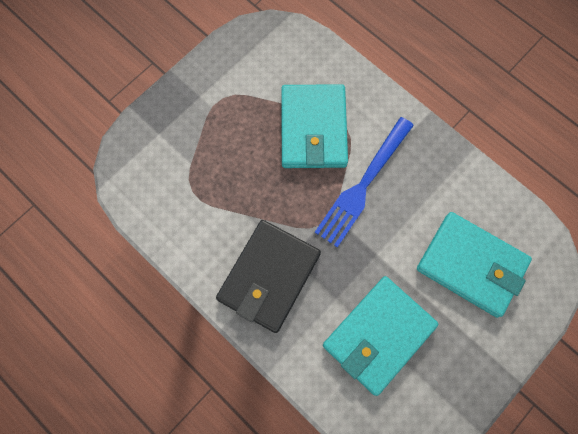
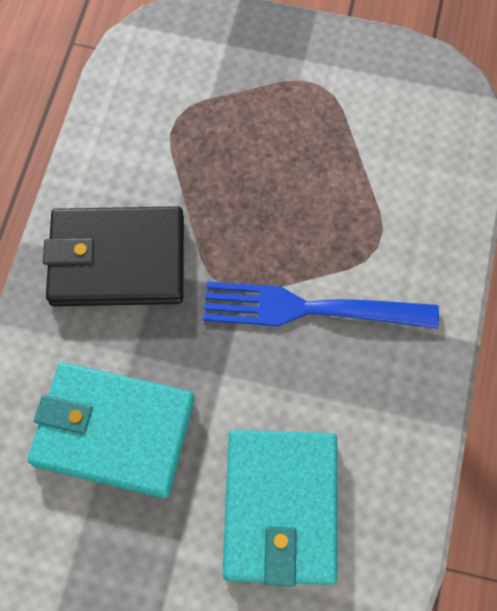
camera: 60 degrees right, 5 degrees down
(313, 129) = (347, 208): turquoise wallet -> none

